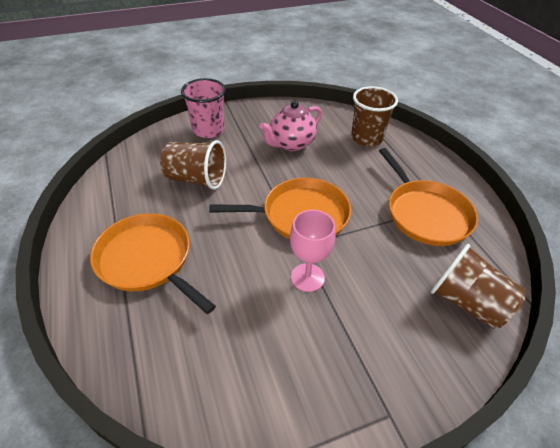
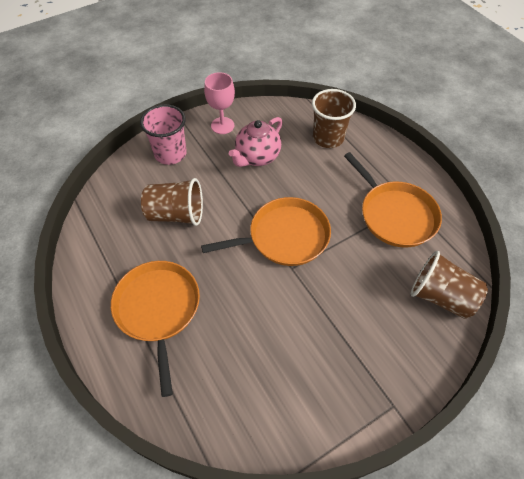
camera: 10 degrees left, 10 degrees up
(147, 260) = (158, 309): orange pan -> orange pan turned 45 degrees clockwise
(307, 277) = (304, 299): pink goblet -> pink goblet (222, 125)

